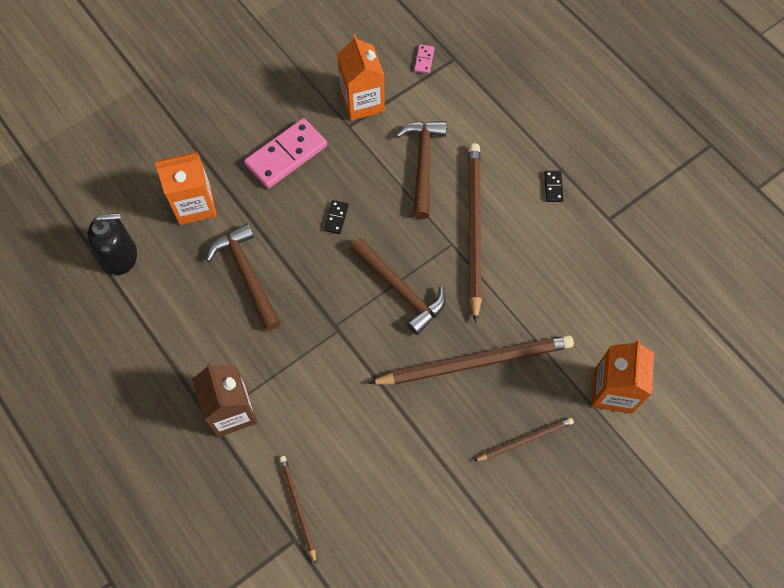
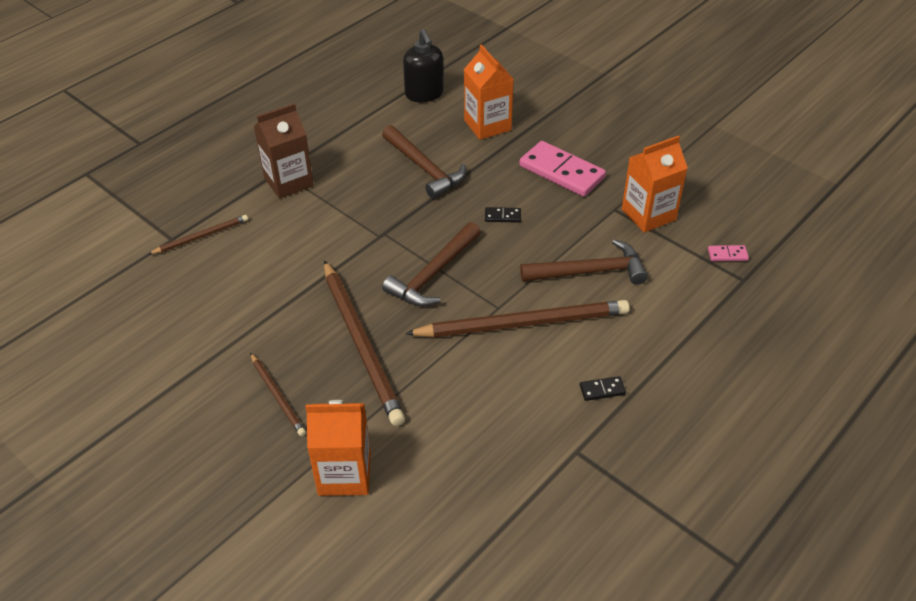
camera: 80 degrees right, 20 degrees down
(247, 275) = (424, 168): brown hammer -> brown hammer turned 90 degrees clockwise

